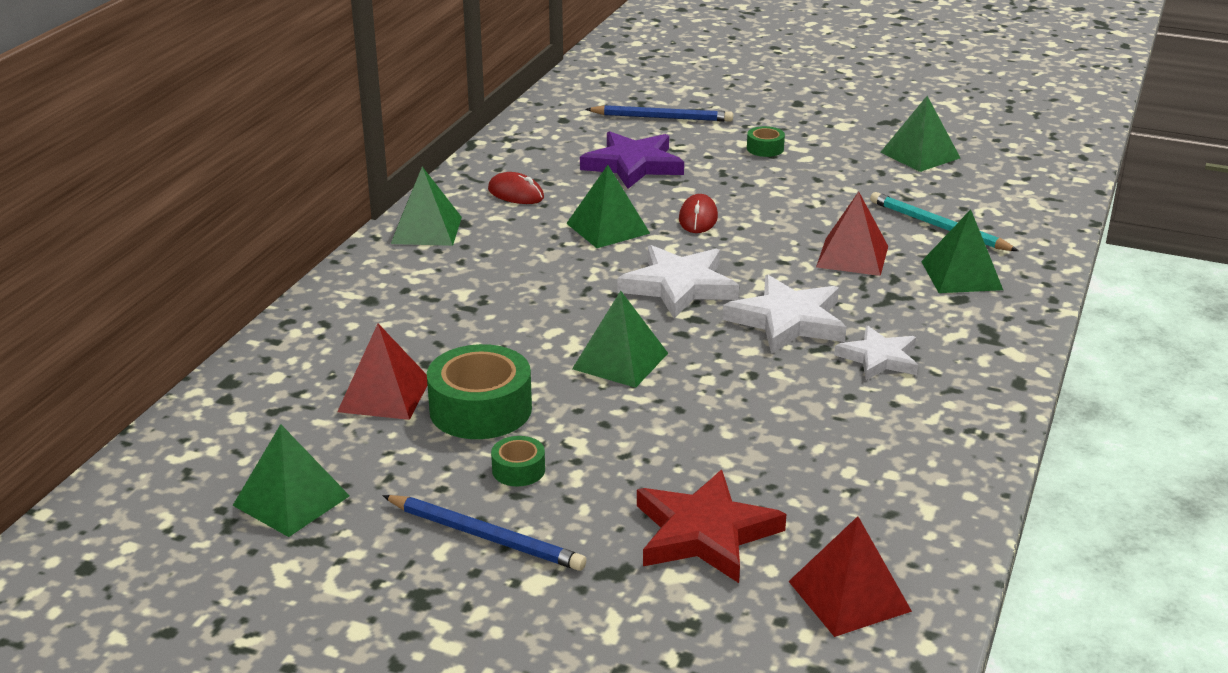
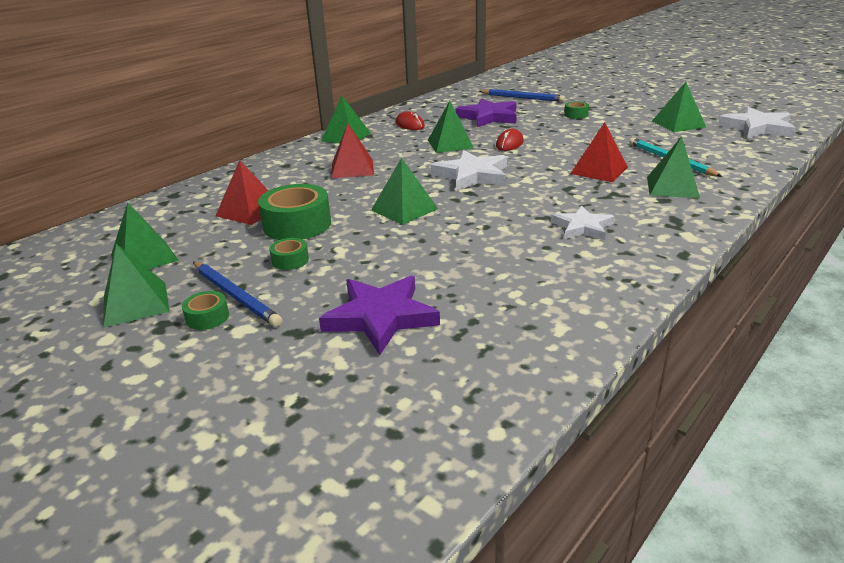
camera: 20 degrees right, 0 degrees up
(350, 573) = (135, 304): none -> green pyramid
(474, 574) = (207, 317): none -> green tape
(704, 533) = (380, 317): red star -> purple star
(788, 320) = (531, 200): white star -> white star (757, 128)
(849, 596) = (457, 380): red pyramid -> red pyramid (352, 168)

